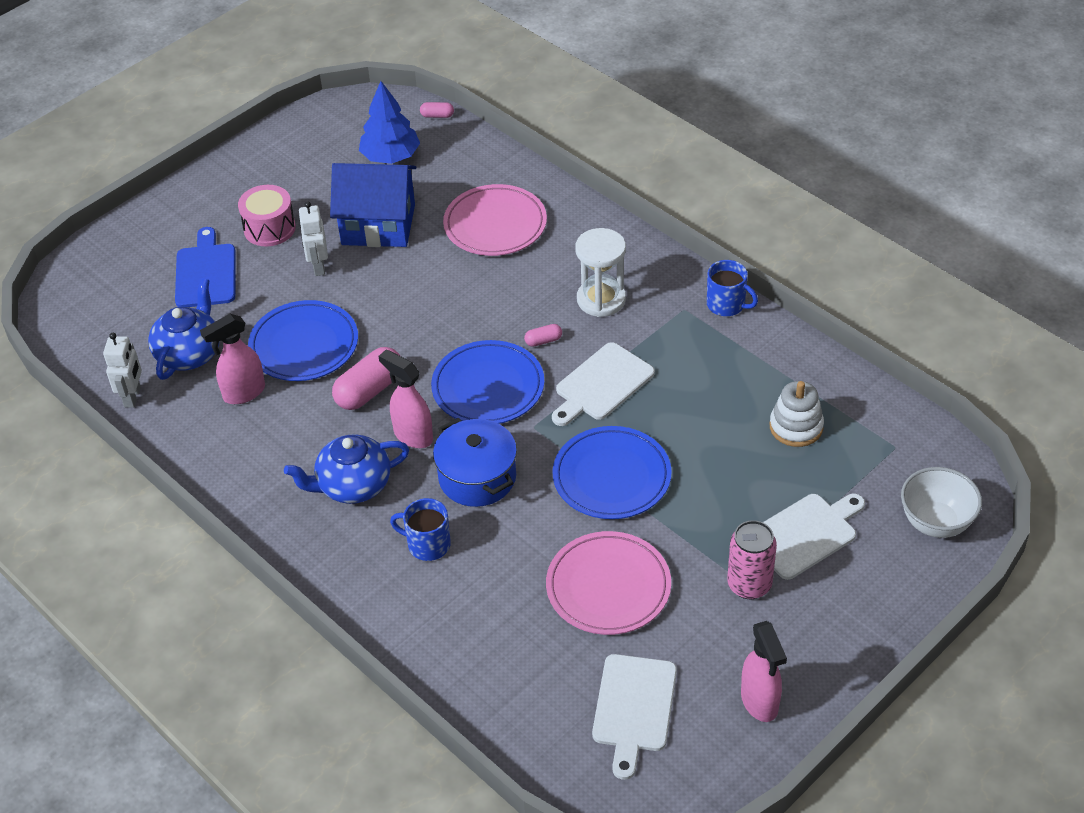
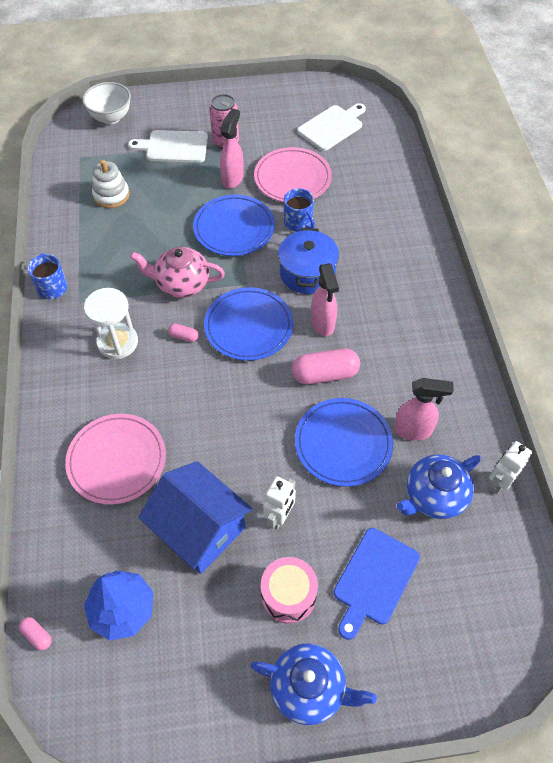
camera: 145 degrees left, 10 degrees up
(353, 485) = (385, 313): blue teapot -> blue teapot (309, 688)
(427, 544) = (367, 253): blue mug -> blue mug (298, 223)
(602, 384) = (181, 284): white cutting board -> pink teapot
(759, 702) = (275, 100): pink spray bottle -> pink spray bottle (233, 178)

